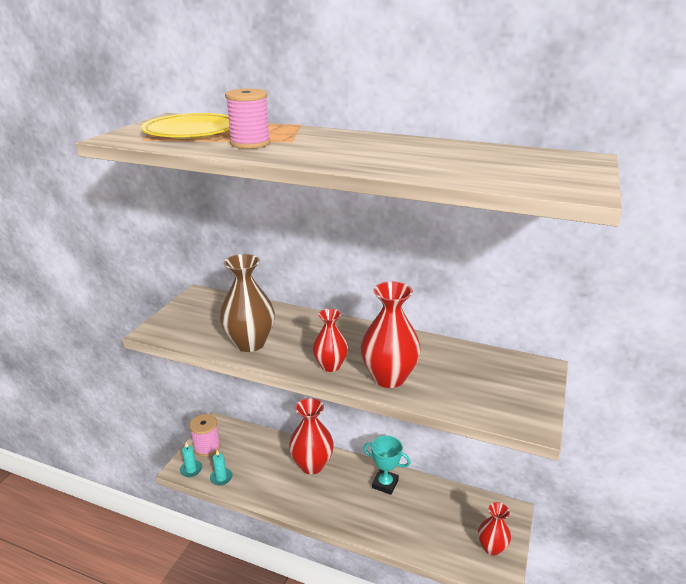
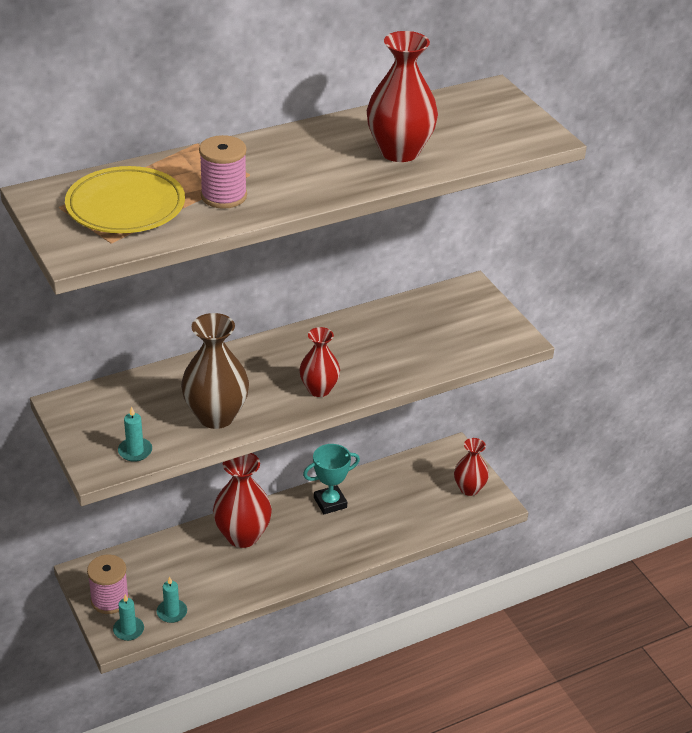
camera: 50 degrees left, 10 degrees up
(182, 334) = (135, 451): none -> turquoise candle
(389, 377) = (378, 369): red vase -> red vase (399, 152)

